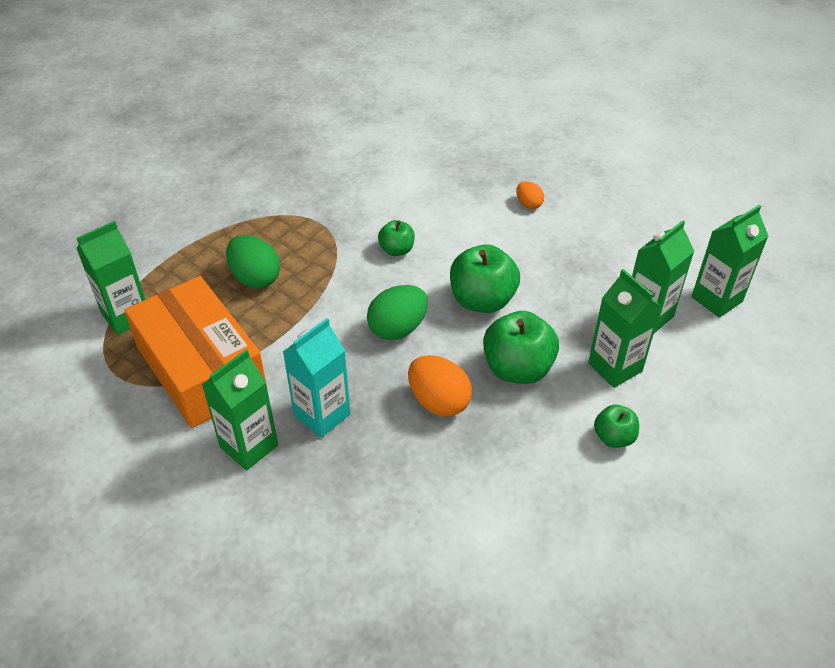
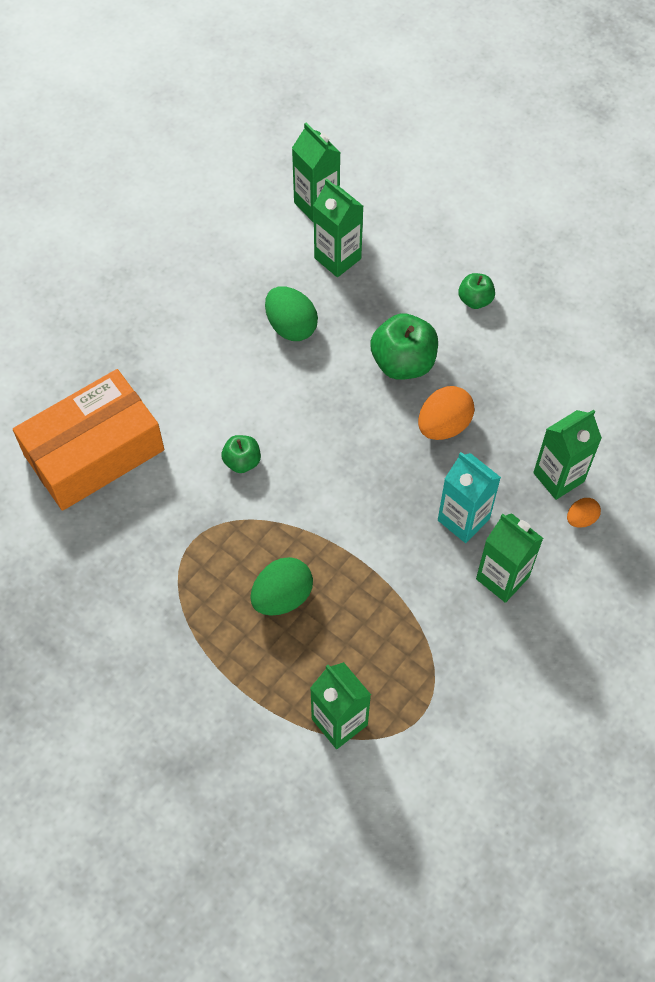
camera: 90 degrees left, 15 degrees up
(201, 368) = (411, 633): orange box -> orange box (94, 452)
(398, 328) = (355, 459): green egg -> green egg (291, 326)
(482, 300) = (317, 387): green apple -> none
(528, 204) = (174, 339): orange egg -> orange egg (581, 519)
(615, 367) = (399, 290): green carton -> green carton (558, 477)

